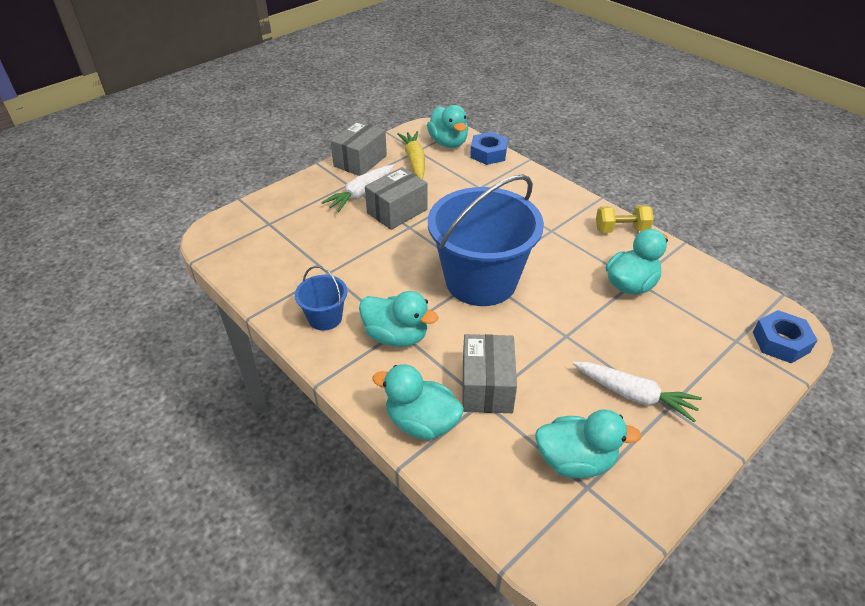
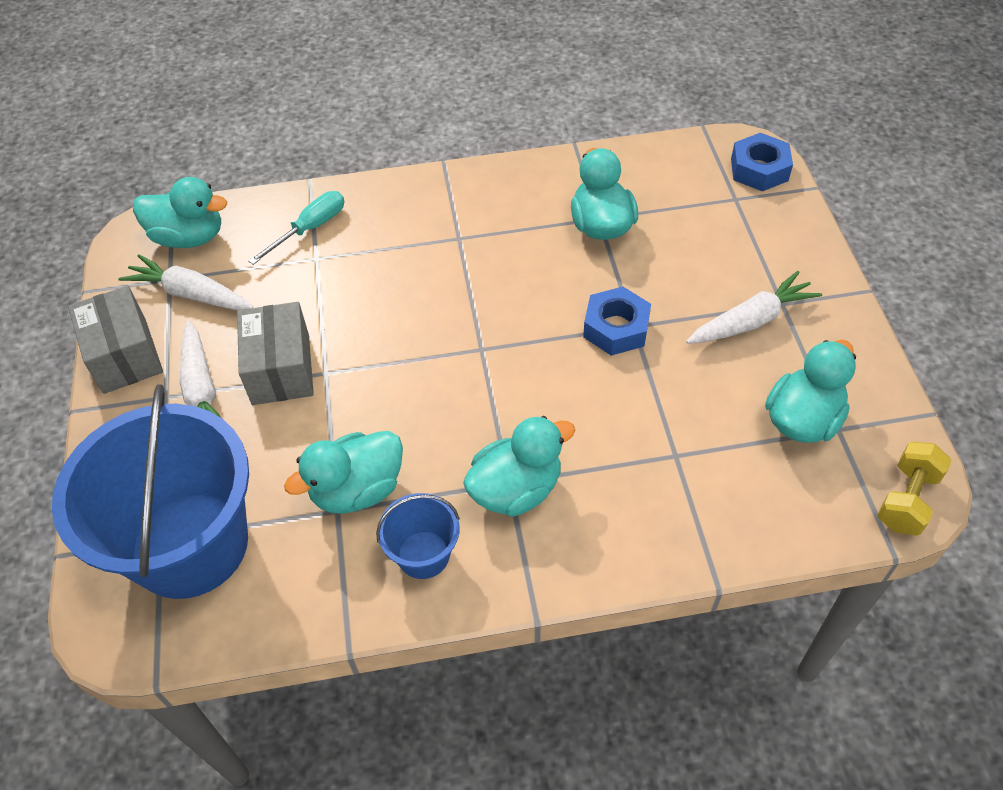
camera: 55 degrees left, 10 degrees up
(414, 161) = (190, 294): yellow carrot -> white carrot
(421, 422) = (669, 532): turquoise duck -> turquoise duck (357, 490)
(481, 281) = (488, 353): blue bucket -> blue bucket (190, 544)
(487, 387) = (657, 440): grey box -> none
(488, 153) = (256, 210): blue nut -> blue nut (616, 328)
(496, 176) = (310, 228): none -> turquoise screwdriver
(621, 230) = (511, 178): yellow dumbbell -> yellow dumbbell (906, 499)

